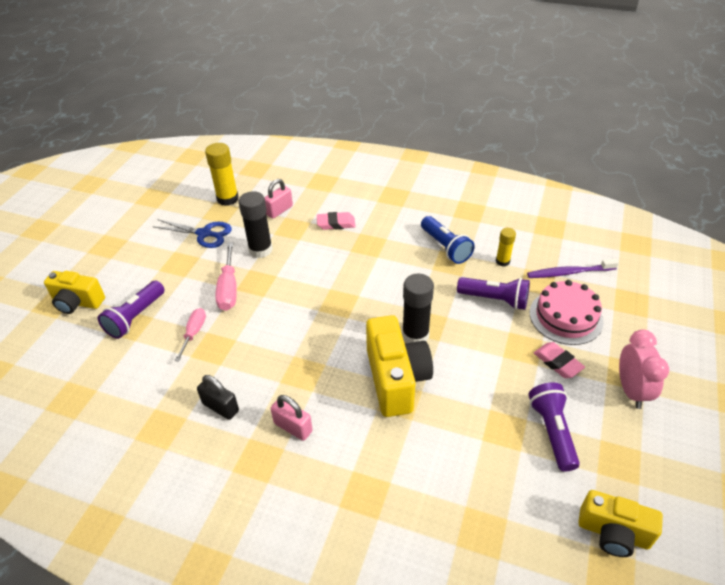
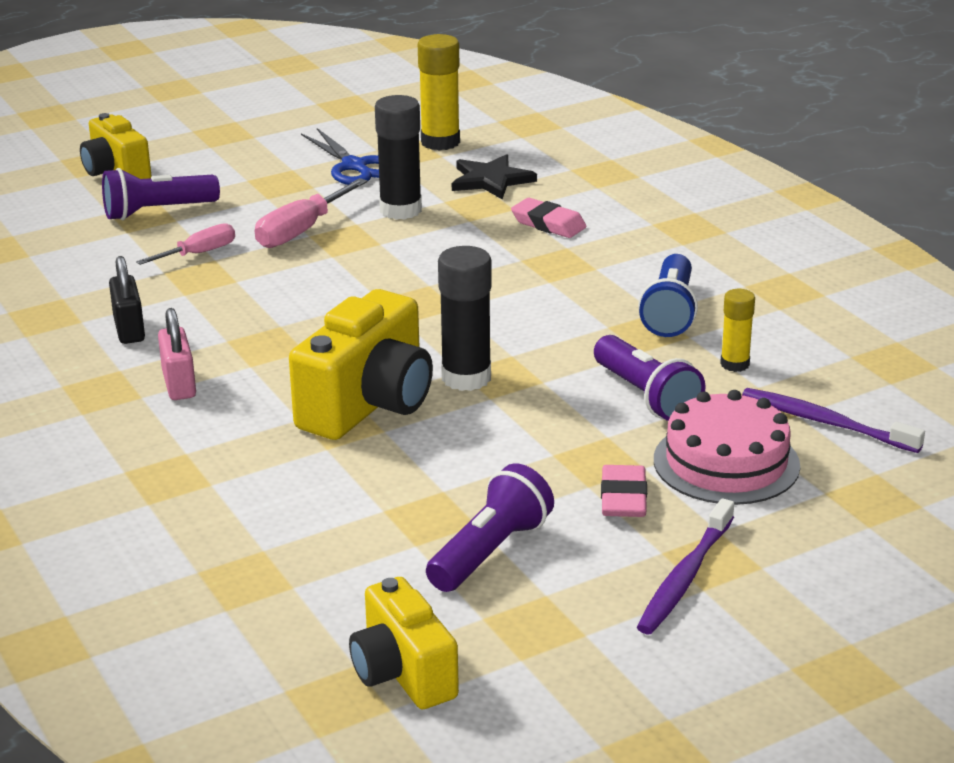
camera: 40 degrees right, 15 degrees down
(279, 210) = (491, 180): pink padlock -> black star
(631, 390) = (684, 578): pink clock -> purple toothbrush

